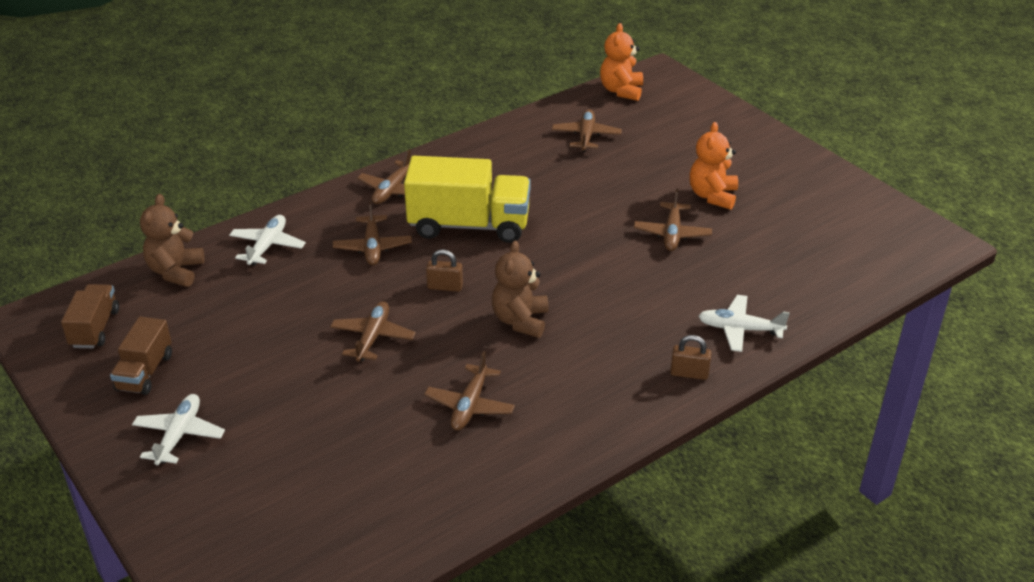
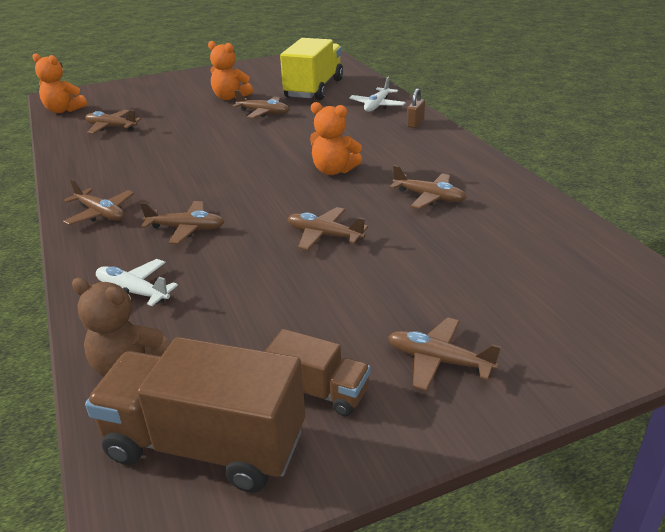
camera: 75 degrees left, 5 degrees down
(95, 328) = (206, 445): brown truck -> brown truck, size x1.84
(179, 435) = (439, 361): white plane -> brown plane
(445, 287) = (271, 197): brown padlock -> none
(469, 225) = (191, 181): yellow truck -> yellow truck (314, 89)
(520, 321) = (334, 170): brown teddy bear -> orange teddy bear

